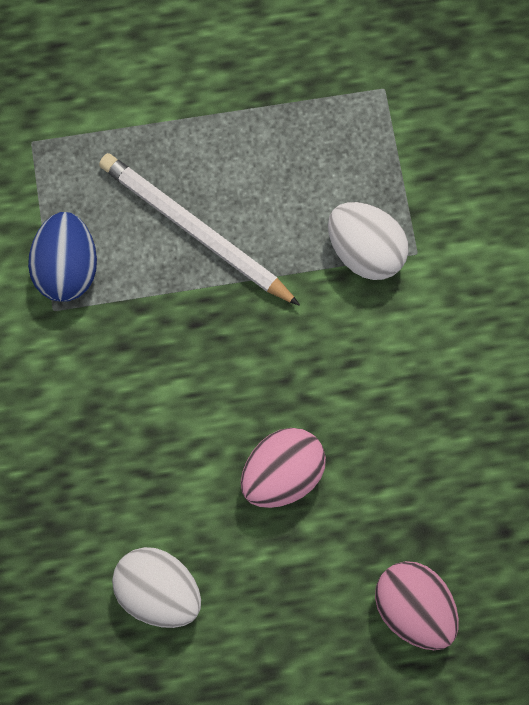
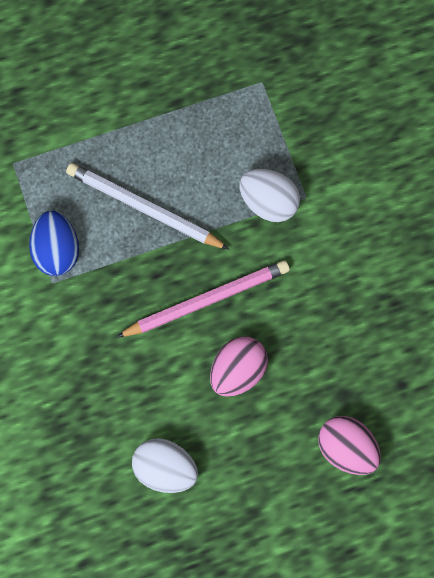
camera: 10 degrees left, 0 degrees up
(257, 370) = (206, 300): none -> pink pencil

